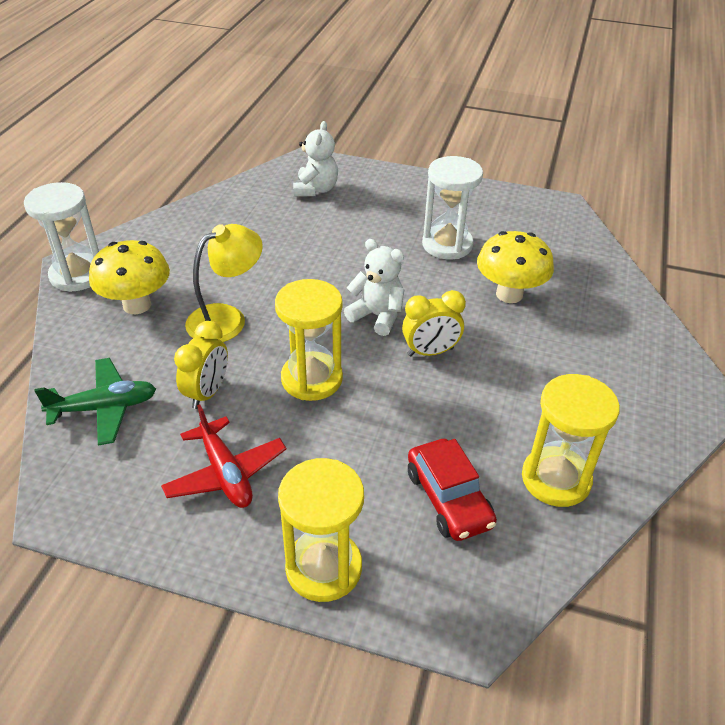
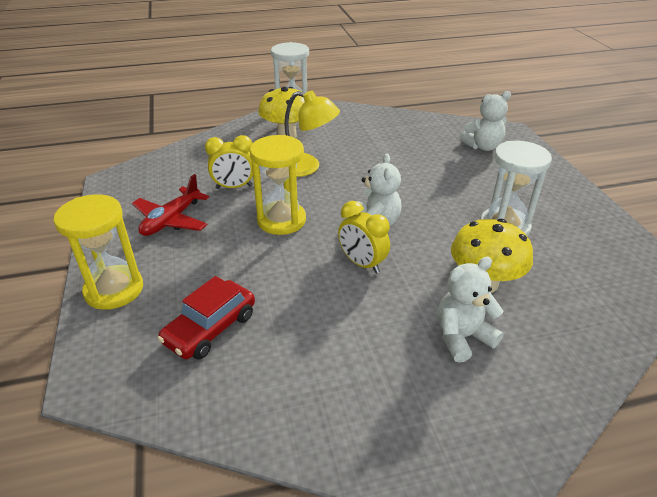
camera: 60 degrees right, 5 degrees down
(104, 408) = (194, 160): green plane -> none
(556, 479) = (274, 389): yellow hourglass -> none
(562, 338) = (462, 337): none -> white teddy bear

